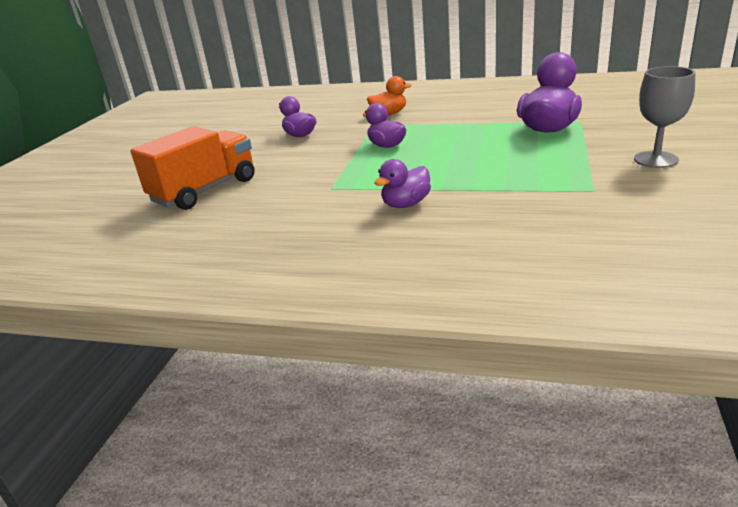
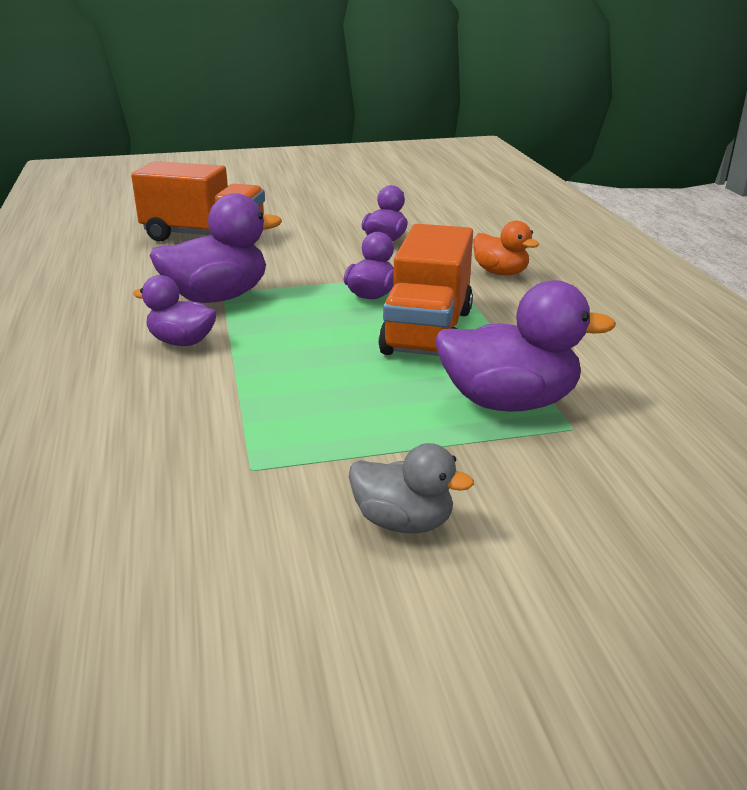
camera: 60 degrees right, 0 degrees up
(339, 190) = (217, 297): none -> purple duck
(452, 137) = (427, 331): none -> orange truck
(656, 159) = (403, 522): grey goblet -> grey duck

